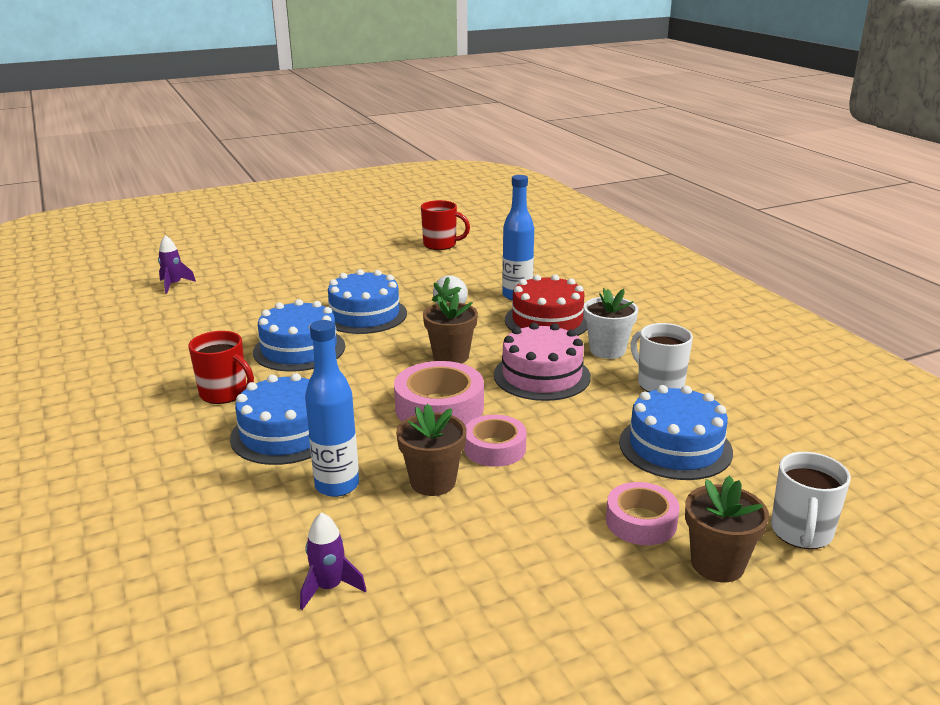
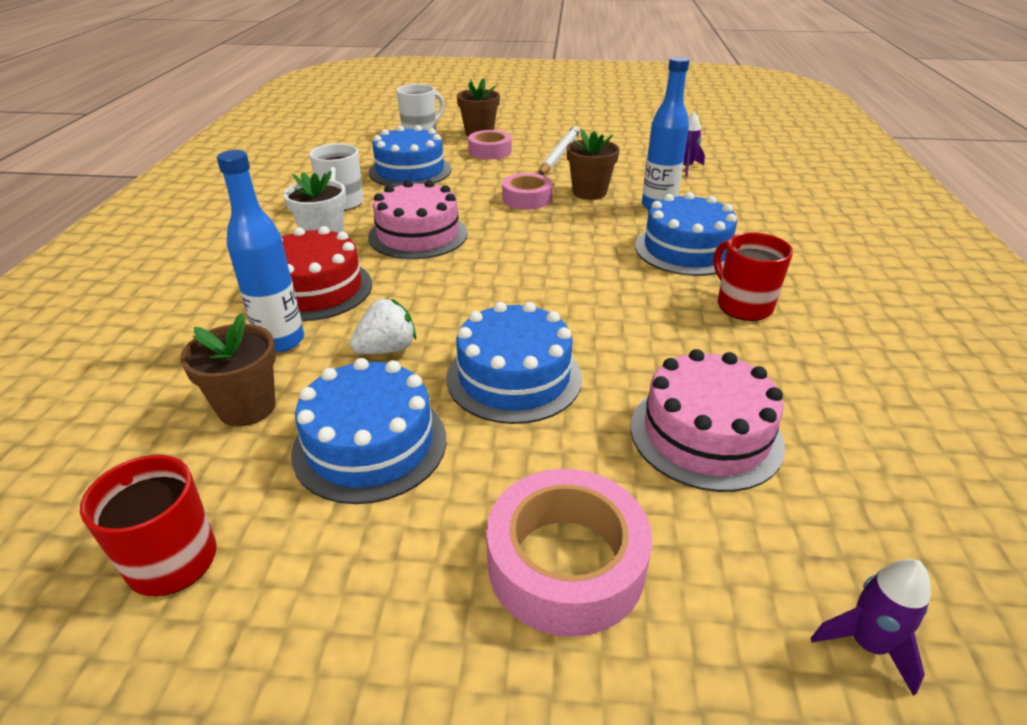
camera: 150 degrees left, 10 degrees up
(243, 320) = (705, 434): none -> pink cake
(299, 349) = (637, 342): blue cake -> blue cake (370, 444)
(439, 408) = (537, 234): pink tape -> pink tape (566, 563)
(451, 356) = (473, 278): brown flower pot -> brown flower pot (247, 407)
(540, 553) = (559, 154): none -> white pencil

